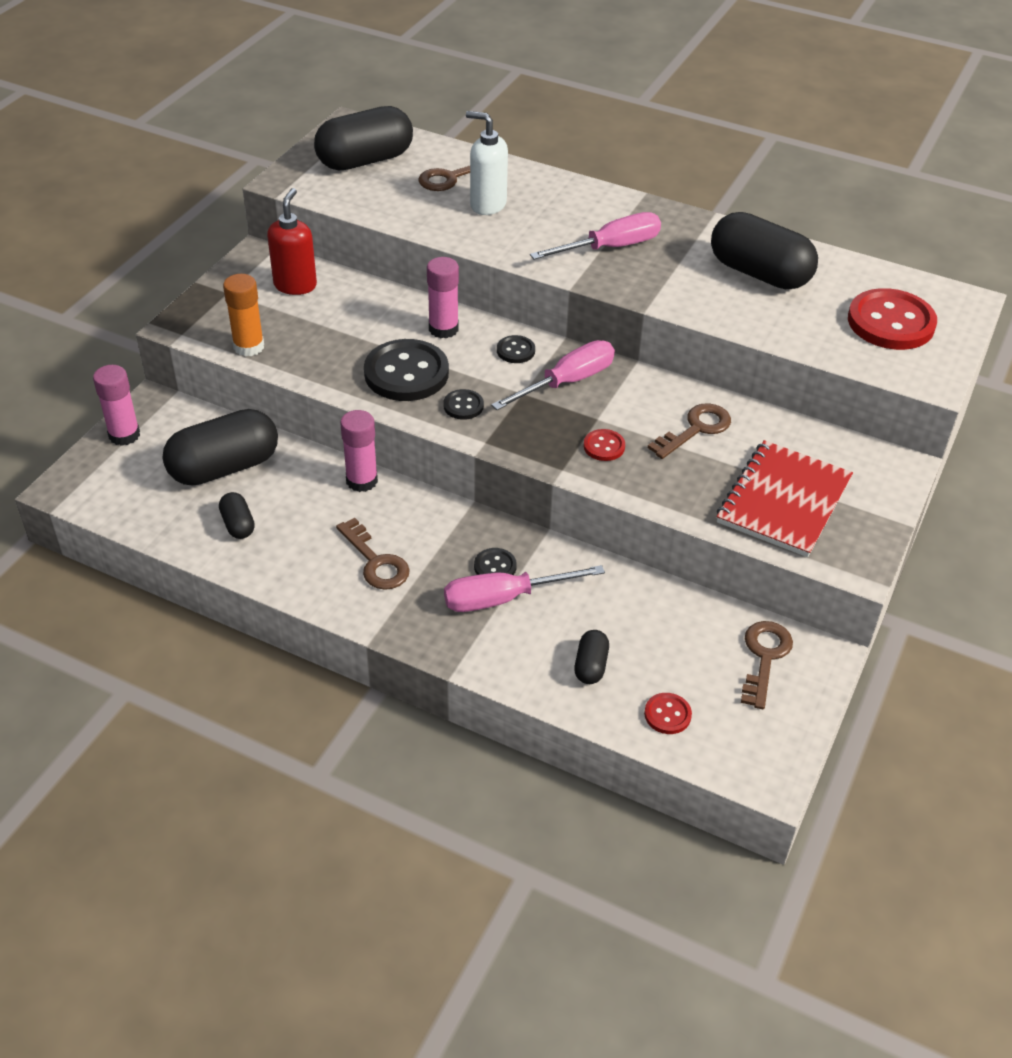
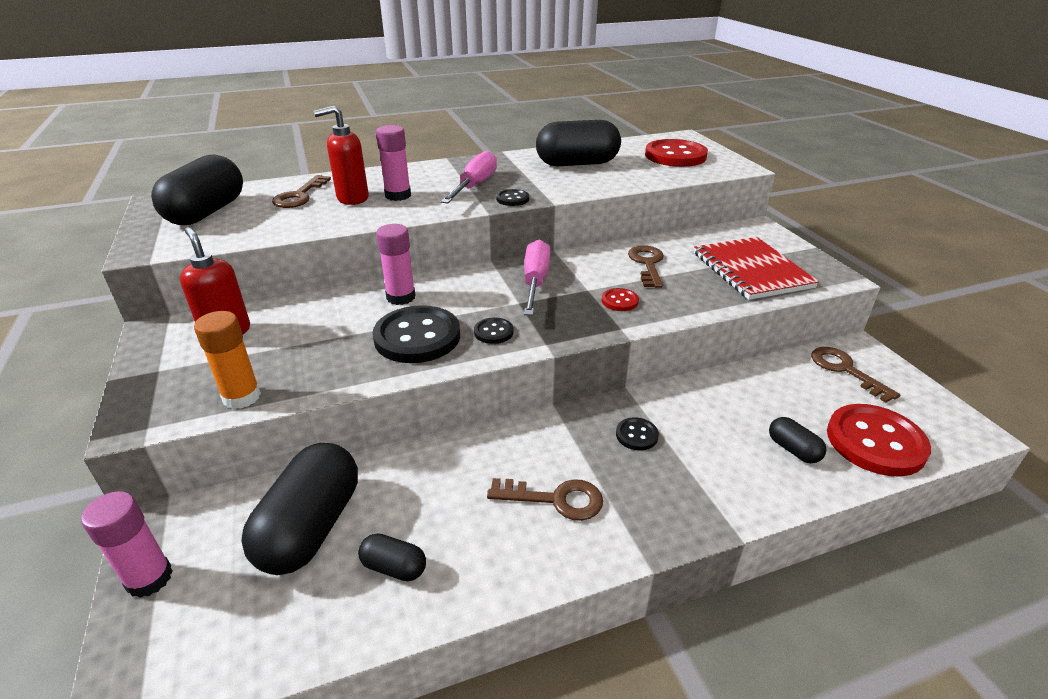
camera: 45 degrees left, 10 degrees down
(362, 481) = (453, 449): pink glue stick -> pink glue stick (398, 195)
(487, 205) = (352, 198): white soap dispenser -> red soap dispenser
(504, 598) = (677, 451): pink screwdriver -> none
(515, 351) = (473, 283): black button -> black button (512, 199)
(667, 714) = (875, 442): red button -> red button, size x2.14

